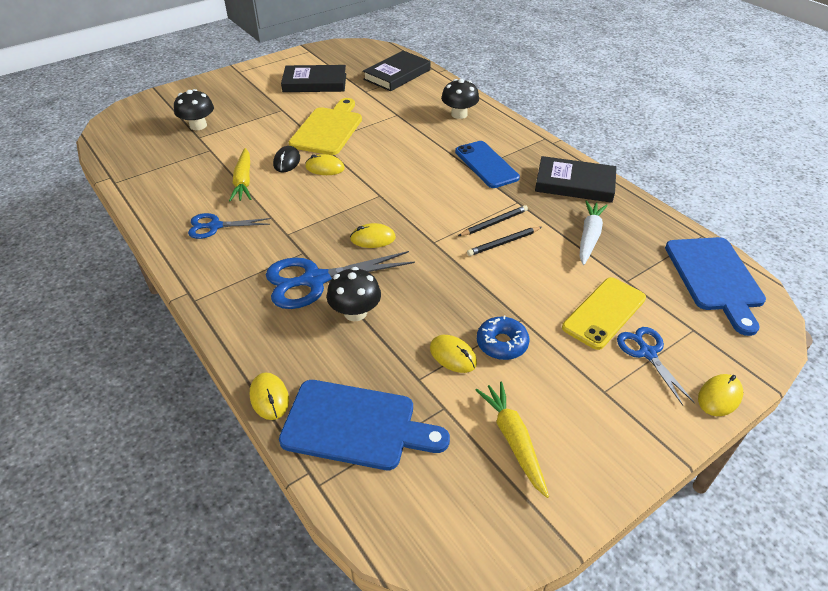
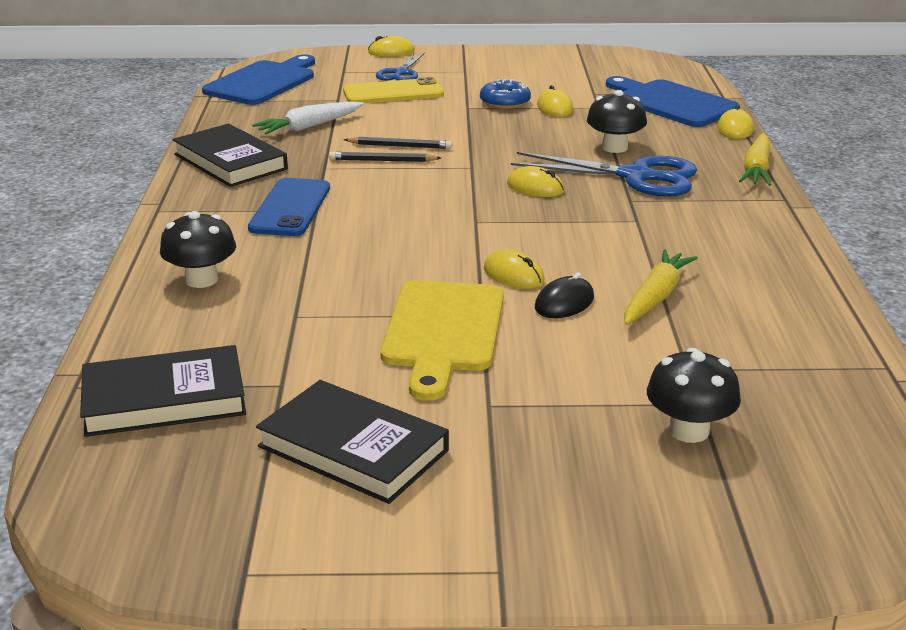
camera: 145 degrees left, 15 degrees down
(215, 226) = (730, 255): blue scissors -> none
(328, 129) = (443, 332): yellow cutting board -> yellow cutting board turned 45 degrees counterclockwise
(513, 440) = (561, 73): yellow carrot -> yellow carrot (756, 169)

